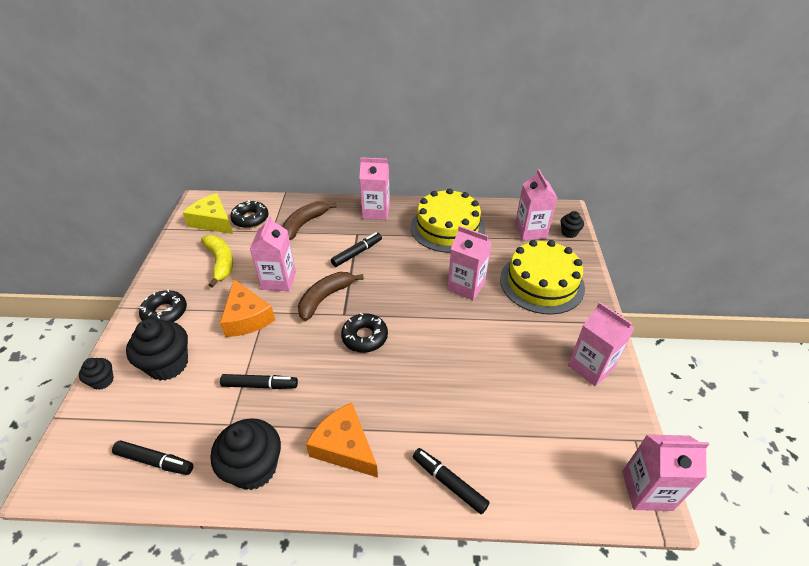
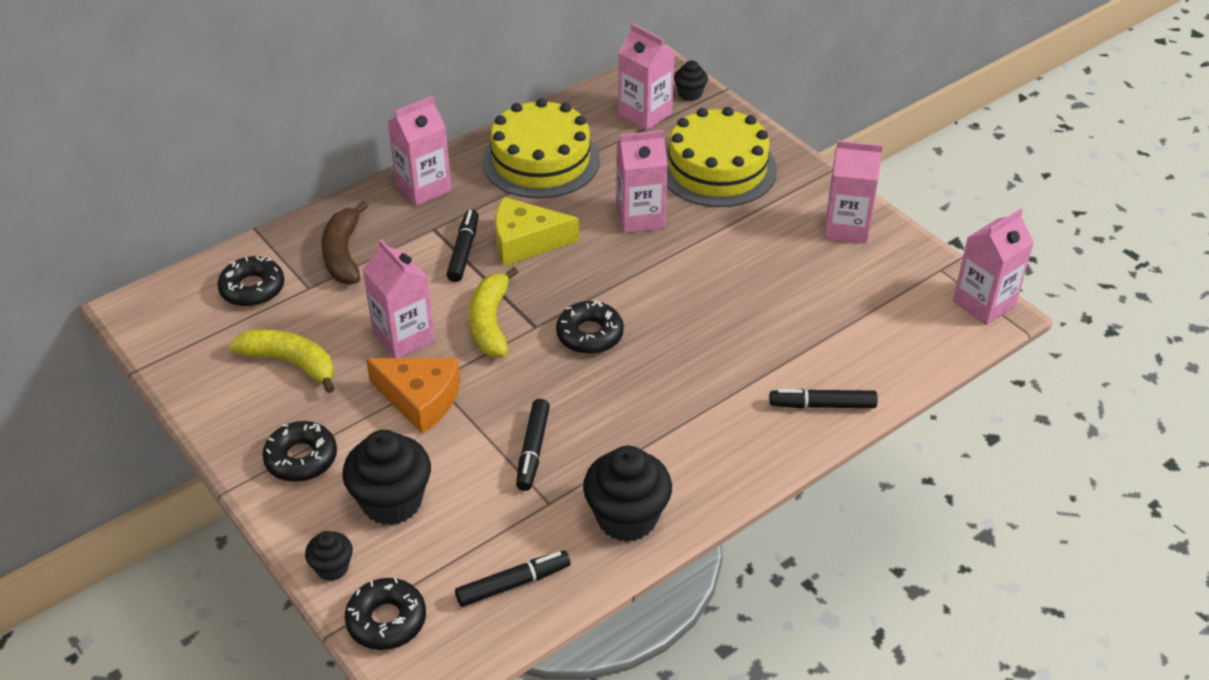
camera: 40 degrees left, 0 degrees up
(83, 431) = (386, 620): none -> black donut
(213, 221) = (198, 322): yellow cheese -> yellow cheese (526, 241)
(260, 385) = (533, 450): black marker -> black marker turned 135 degrees clockwise
(325, 298) = (490, 322): brown banana -> yellow banana
(344, 447) = (694, 442): orange cheese -> none

